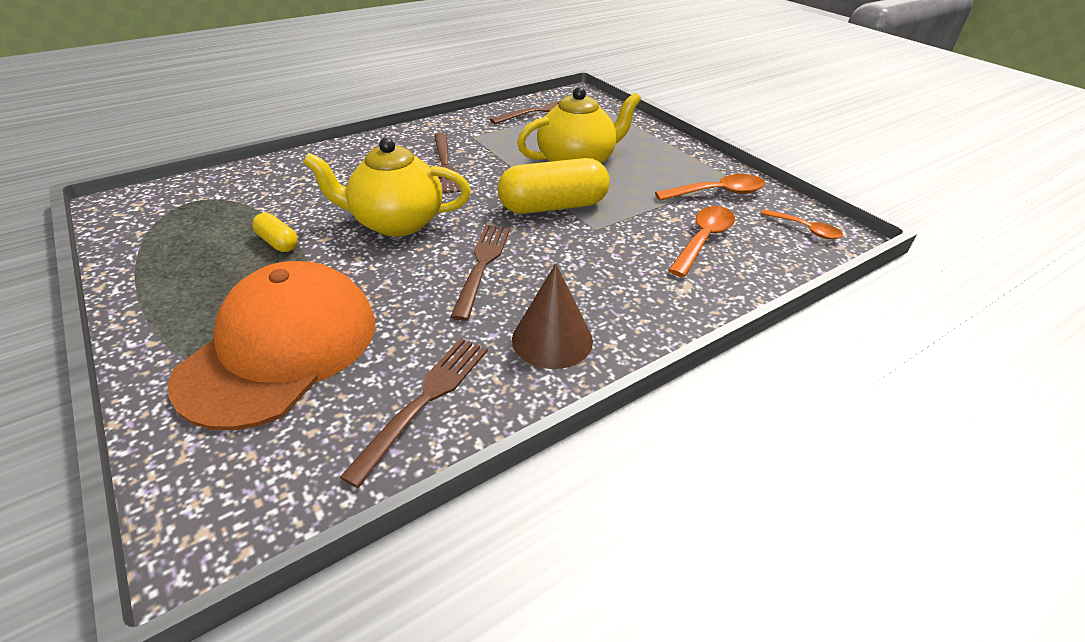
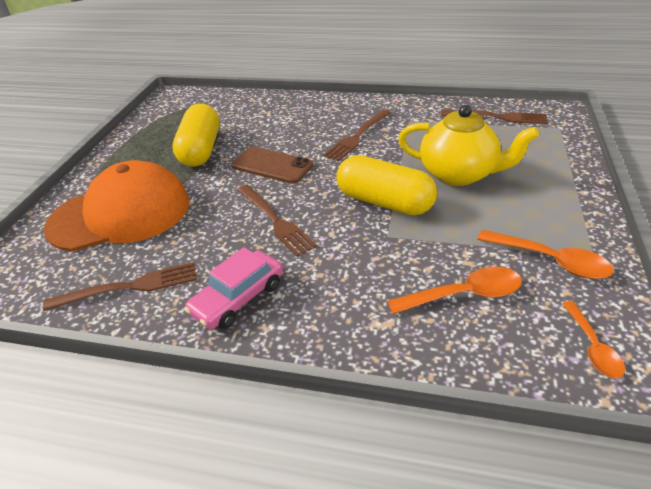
camera: 50 degrees right, 0 degrees up
(278, 242) = (201, 150): yellow capsule -> yellow capsule, size x2.05
(396, 222) = (272, 166): yellow teapot -> brown phone
(482, 265) = (276, 221): brown fork -> brown fork turned 90 degrees clockwise
(552, 339) = (238, 298): brown cone -> pink car

